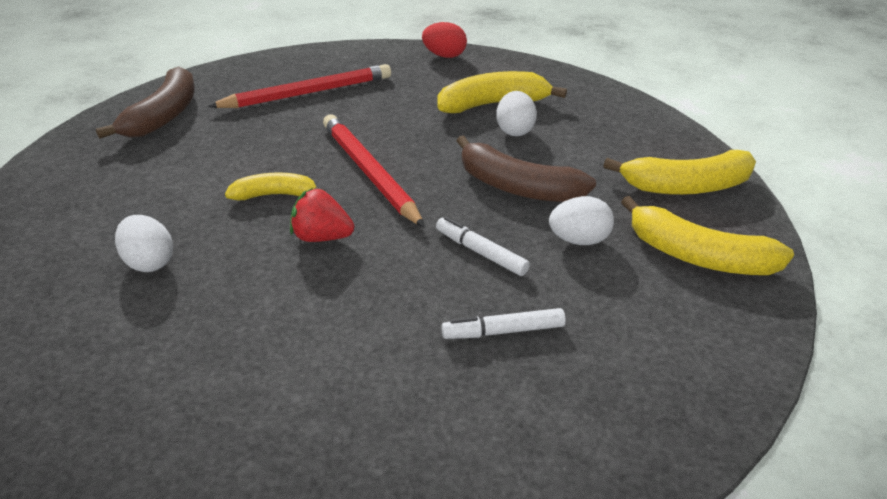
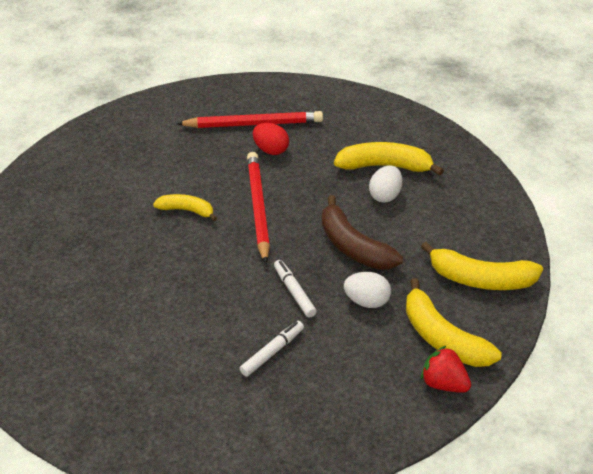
camera: 25 degrees right, 5 degrees up
(149, 262) = (90, 242): white egg -> none
(163, 116) = (146, 123): brown banana -> none
(321, 237) = (199, 252): red strawberry -> red strawberry (444, 383)
(444, 56) = (378, 108): red egg -> red egg (271, 150)
(503, 331) = (272, 352): white marker -> white marker turned 120 degrees clockwise

